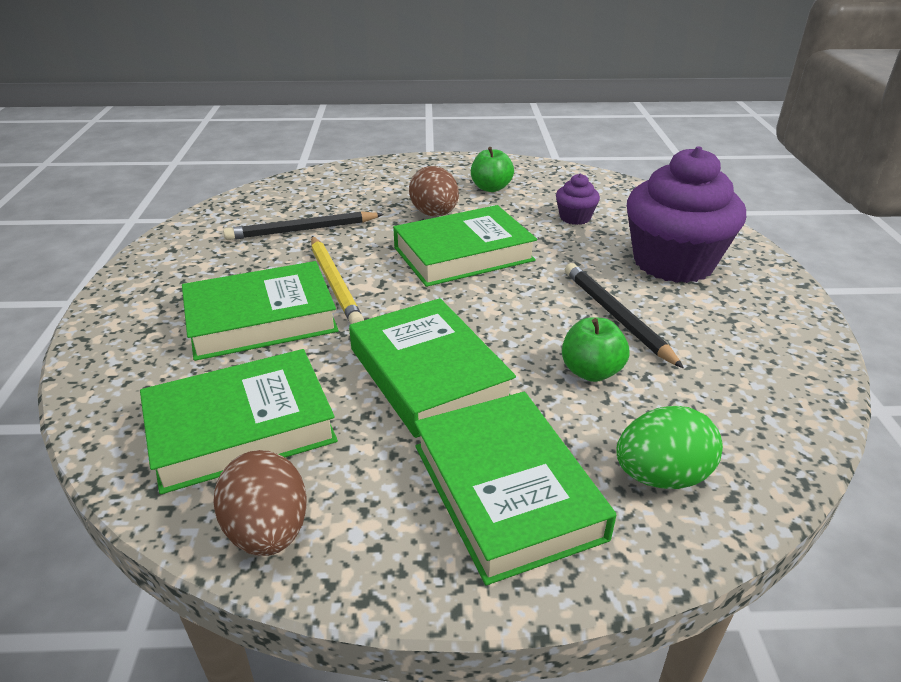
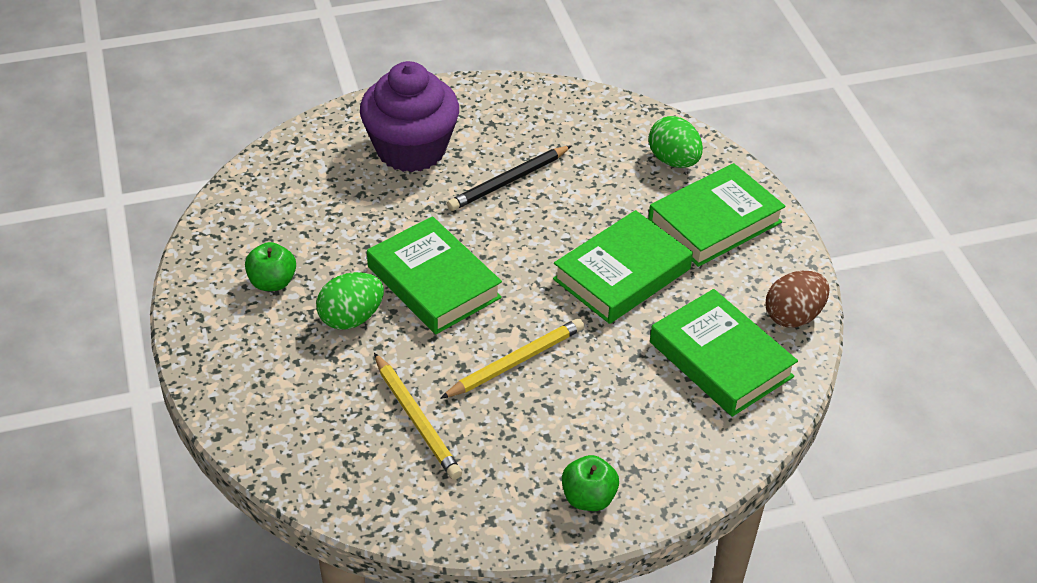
camera: 105 degrees left, 10 degrees up
(261, 319) = (590, 395): green book -> none
(302, 230) = (417, 419): black pencil -> yellow pencil
(434, 214) = (351, 318): brown egg -> green egg
(575, 217) = (335, 212): purple cupcake -> none
(591, 371) = (585, 192): green apple -> green apple (588, 498)

